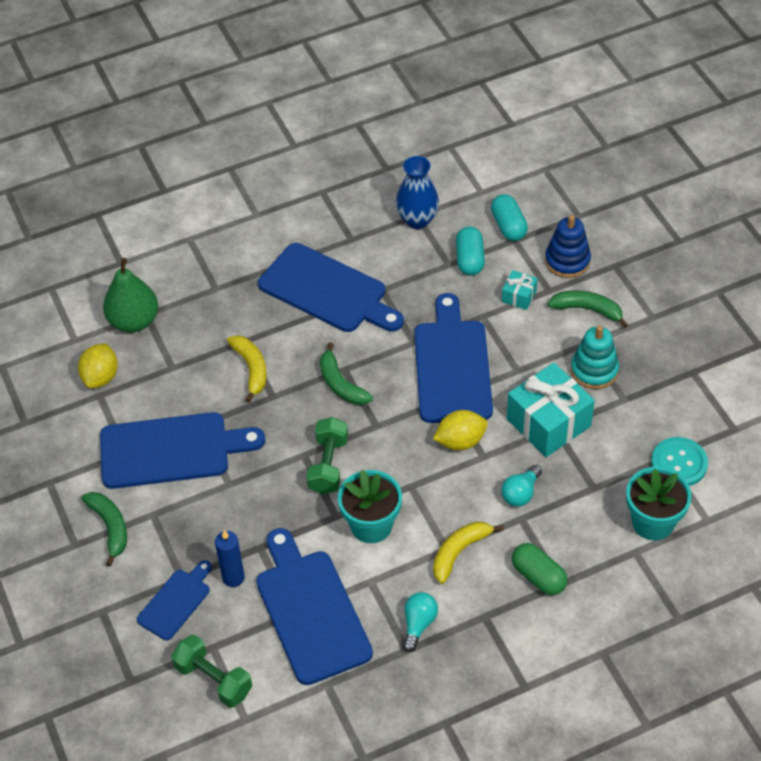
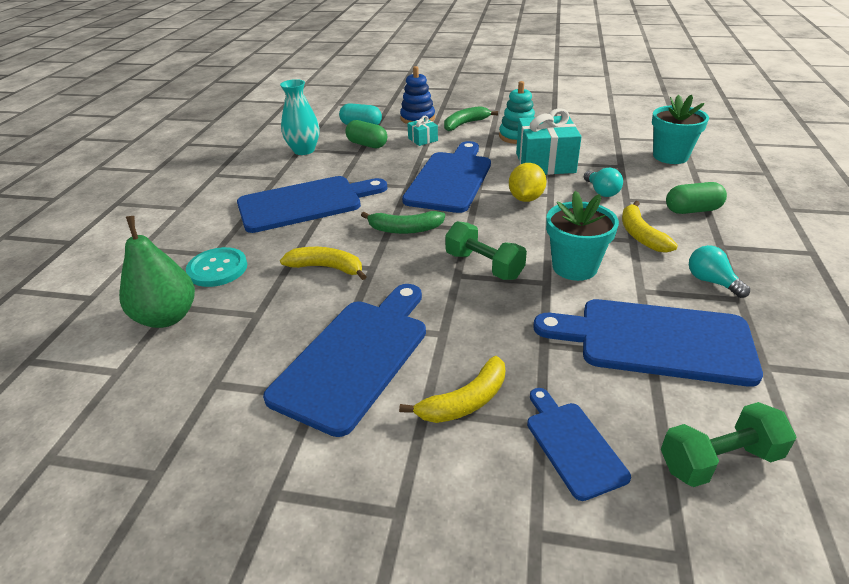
camera: 55 degrees left, 15 degrees down
(101, 377) = (194, 371): yellow lemon -> none
(110, 527) = (407, 460): green banana -> none
(174, 530) = (465, 401): none -> yellow banana
(233, 578) = (571, 380): blue candle -> none
(417, 220) = (304, 150): blue vase -> turquoise vase
(452, 366) = (450, 179): blue cutting board -> blue cutting board turned 75 degrees clockwise
(470, 259) = (367, 144): turquoise capsule -> green capsule
(679, 463) = (625, 135): turquoise button -> turquoise button (217, 269)

